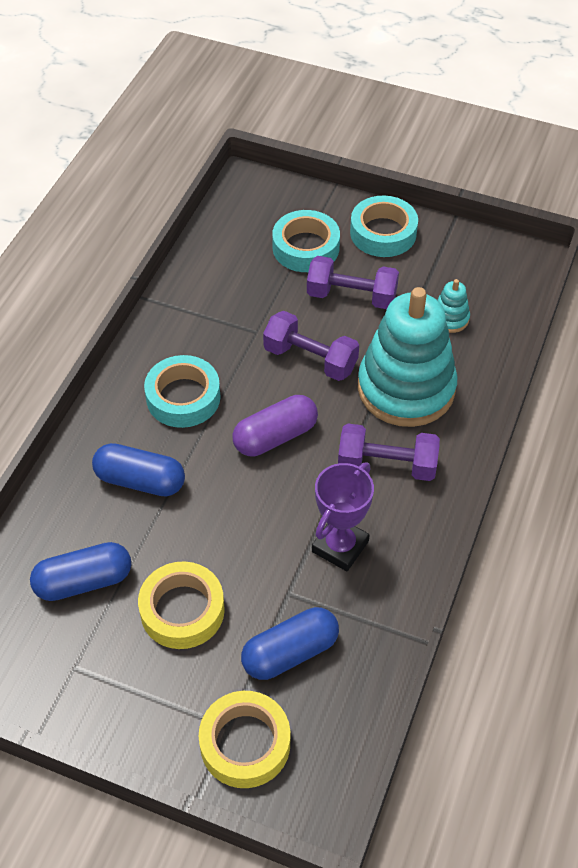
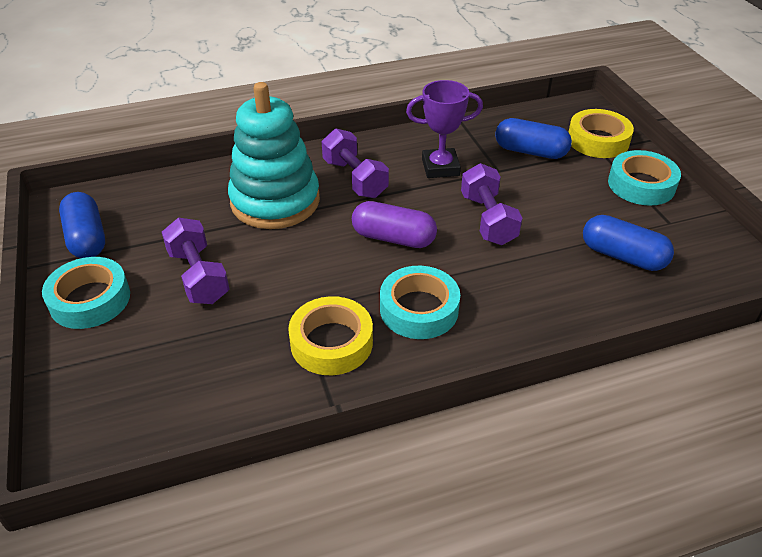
camera: 130 degrees left, 10 degrees down
(140, 480) = (519, 282): blue capsule -> blue capsule (87, 238)
(182, 610) = (571, 203): yellow tape -> yellow tape (331, 342)
(306, 248) = (154, 340): turquoise tape -> turquoise tape (641, 185)
(310, 359) = (297, 261): purple dumbbell -> purple dumbbell (488, 219)
(450, 318) = (176, 213): turquoise stacking toy -> none

